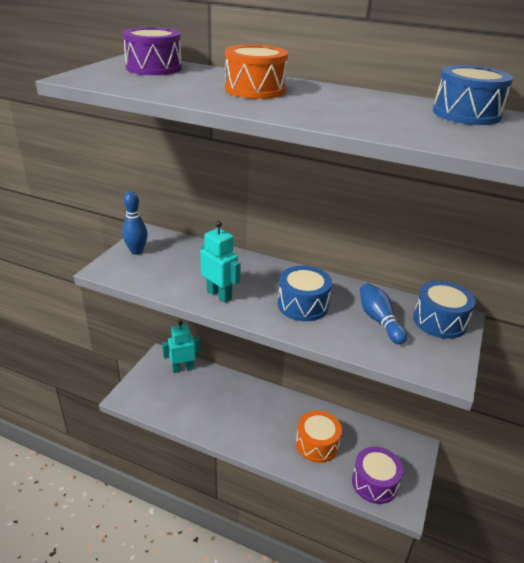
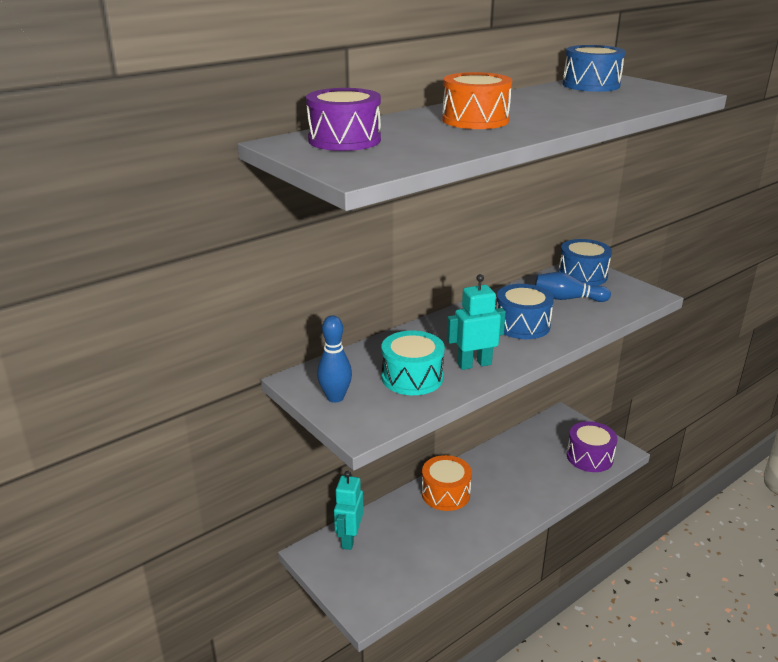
camera: 60 degrees left, 5 degrees down
(181, 273) = (412, 377): none -> turquoise drum
(317, 444) = (528, 474): orange drum -> orange drum (445, 493)

